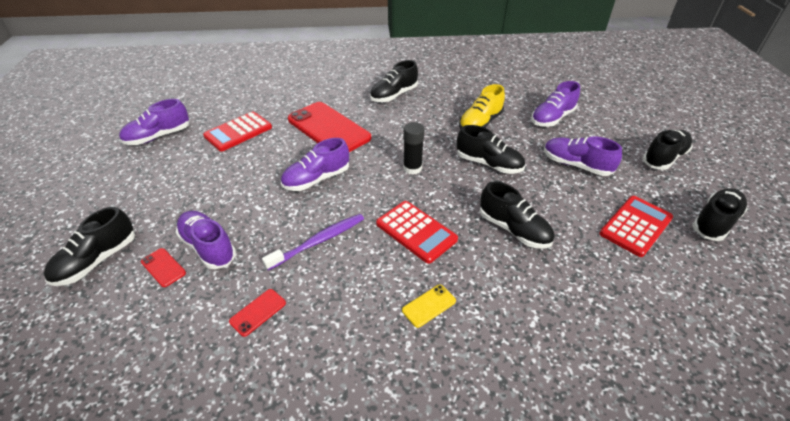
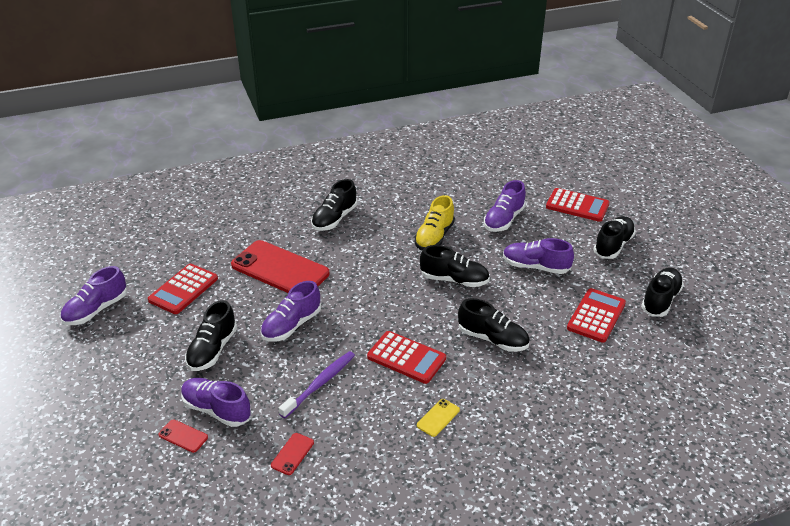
camera: 15 degrees left, 5 degrees down
(97, 260) = (113, 443): black shoe -> black shoe (212, 350)
(412, 168) = (382, 297): black glue stick -> none
(629, 116) = (577, 206): none -> red calculator

